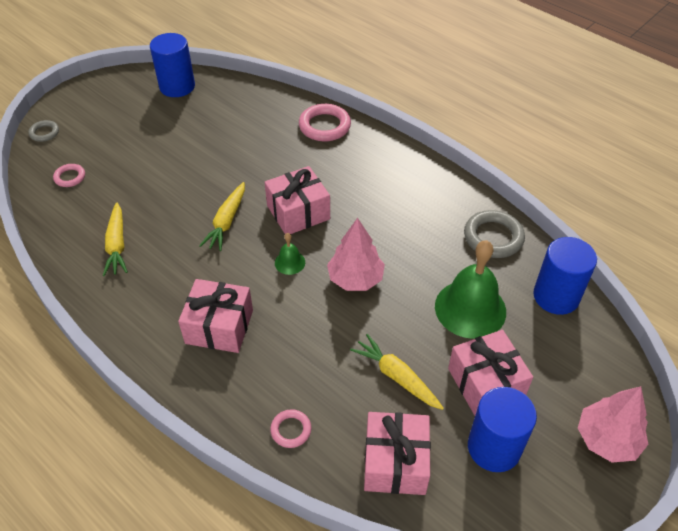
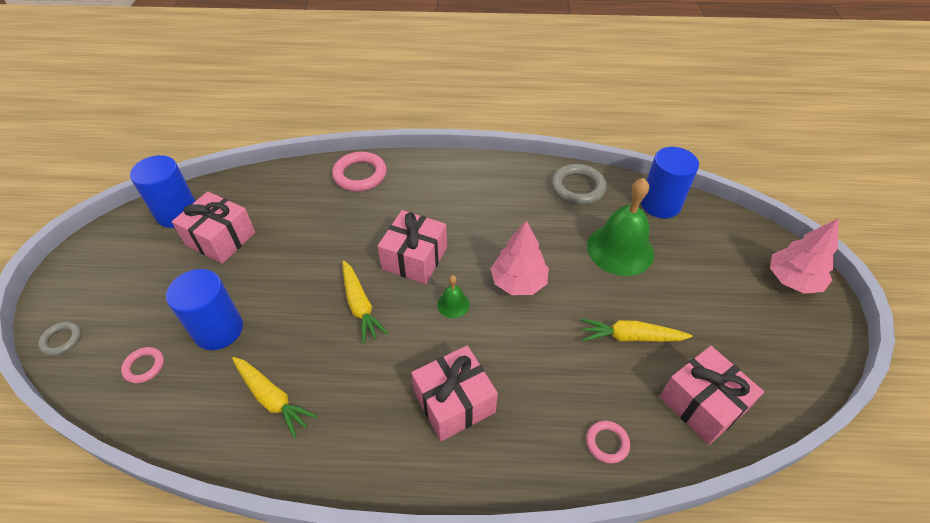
camera: 40 degrees left, 0 degrees up
(486, 383) = (688, 296): pink gift -> pink gift (221, 238)
(494, 447) = (744, 339): blue cylinder -> blue cylinder (218, 330)

